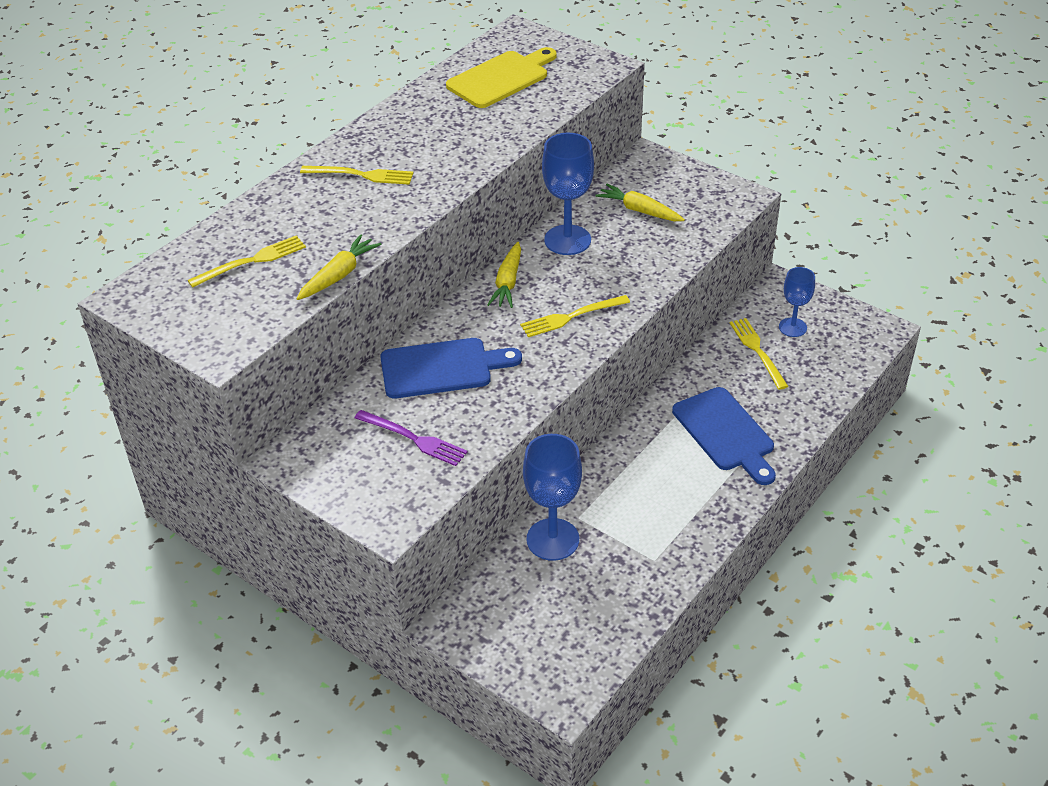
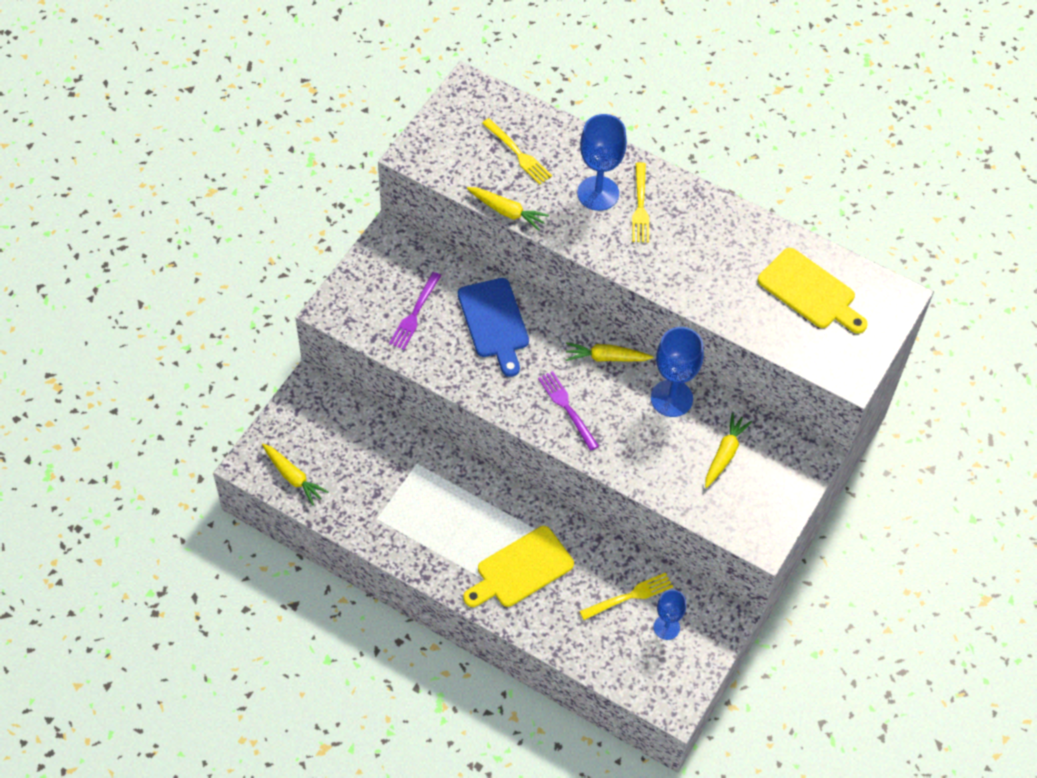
camera: 80 degrees right, 15 degrees up
(553, 539) = (393, 447): blue goblet -> blue goblet (598, 193)
(570, 317) = (566, 407): yellow fork -> purple fork
(587, 647) = (293, 477): none -> yellow carrot
(725, 433) = (521, 569): blue cutting board -> yellow cutting board

